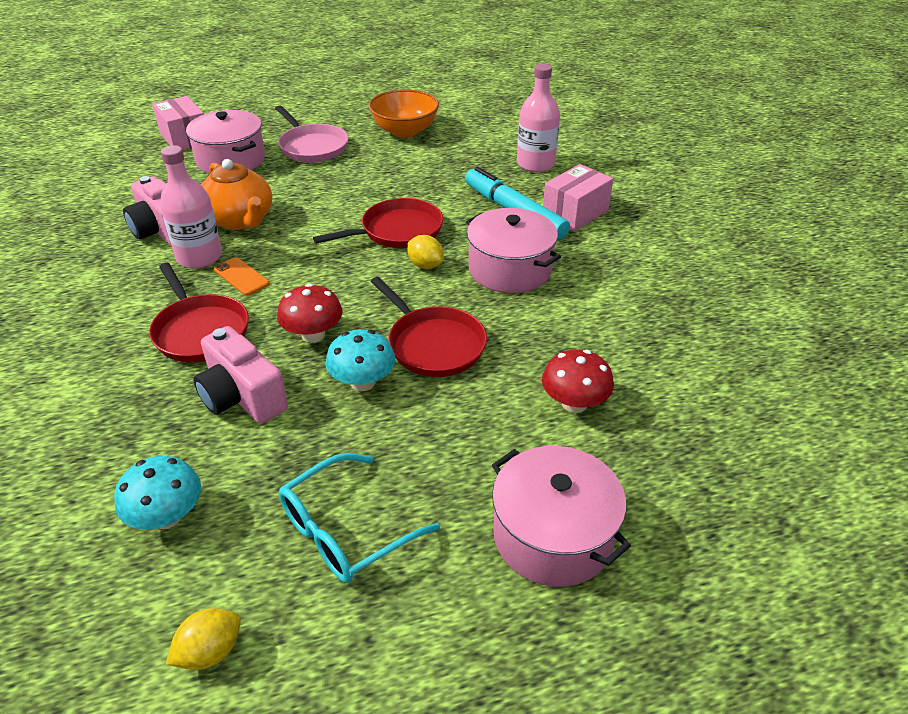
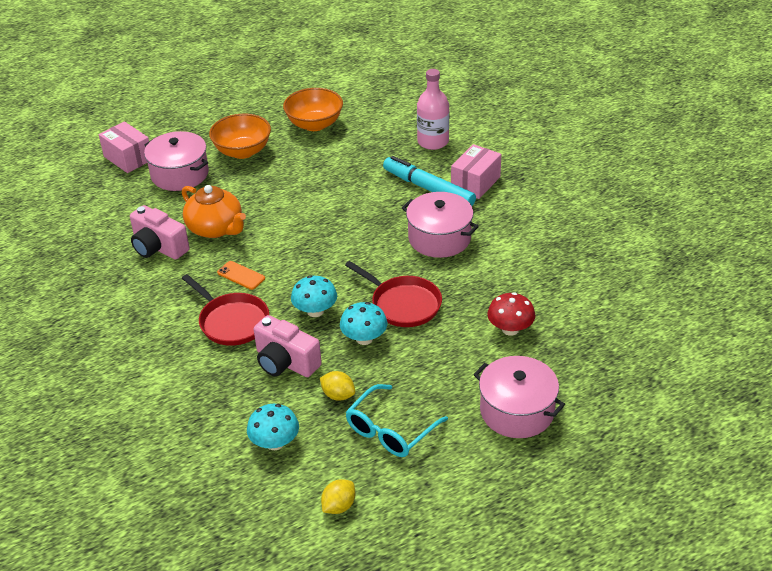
camera: 10 degrees left, 0 degrees up
(199, 257) = (200, 264): pink bottle -> none
(312, 147) = (242, 151): pink pan -> orange bowl
(313, 335) = (315, 311): red mushroom -> turquoise mushroom
(397, 231) = (344, 219): red pan -> none
(425, 265) = (376, 244): yellow lemon -> yellow lemon (338, 395)

